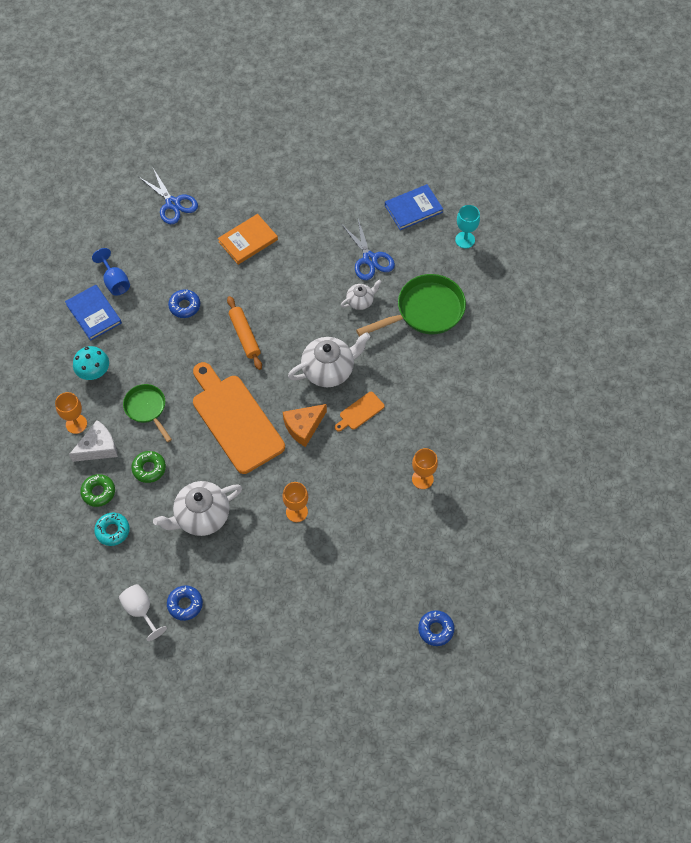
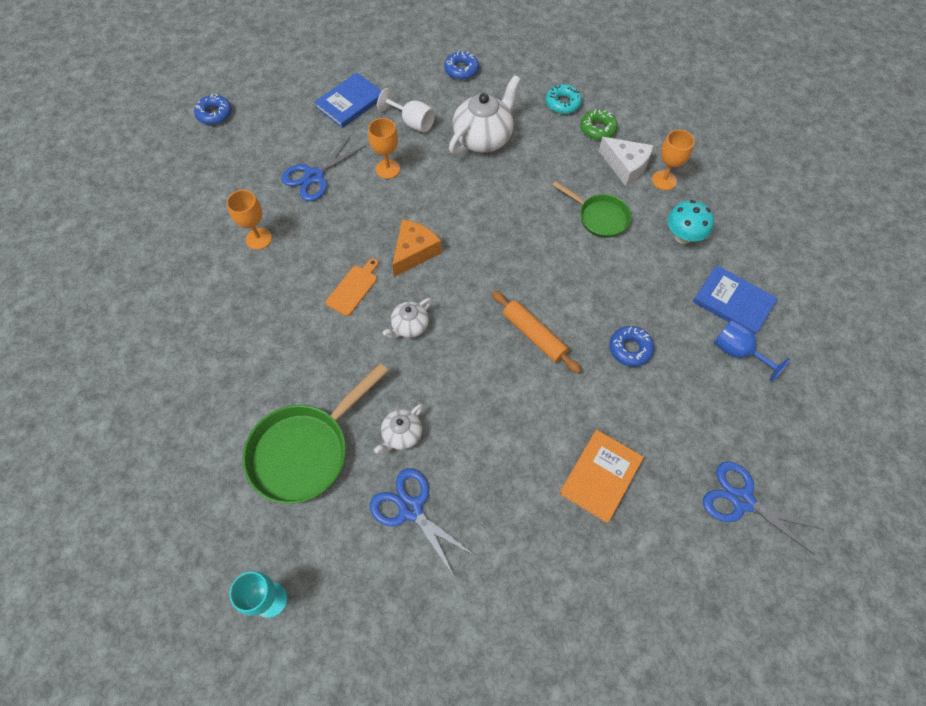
camera: 160 degrees right, 0 degrees up
(98, 447) = (625, 166): white cheese -> white cheese turned 90 degrees counterclockwise
(141, 610) = (499, 55): white goblet -> white goblet (412, 122)
(149, 468) = (561, 163): green donut -> none
(235, 420) = (495, 235): orange cutting board -> none
(329, 370) = (409, 326): white teapot -> white teapot, size x0.54
(361, 525) = (314, 176): none -> blue scissors
(413, 208) = (370, 633): blue book -> blue book (350, 103)

